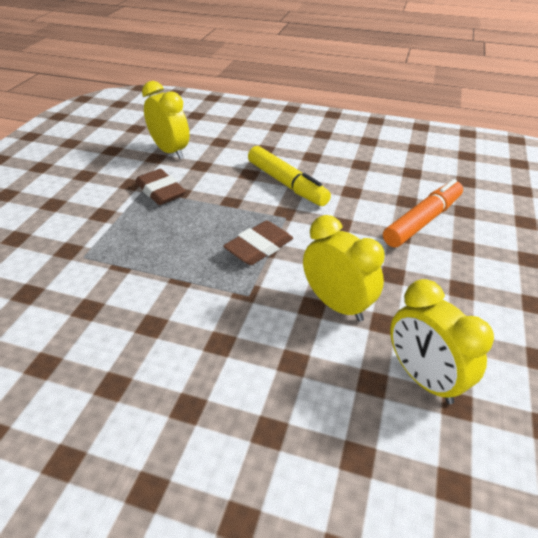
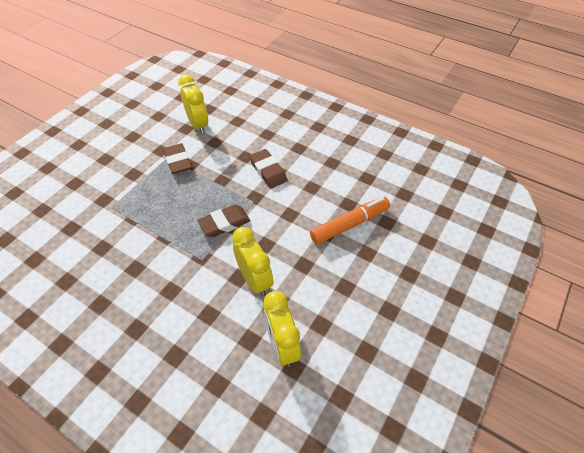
camera: 15 degrees right, 10 degrees up
(287, 184) = (268, 171): yellow marker -> brown eraser

